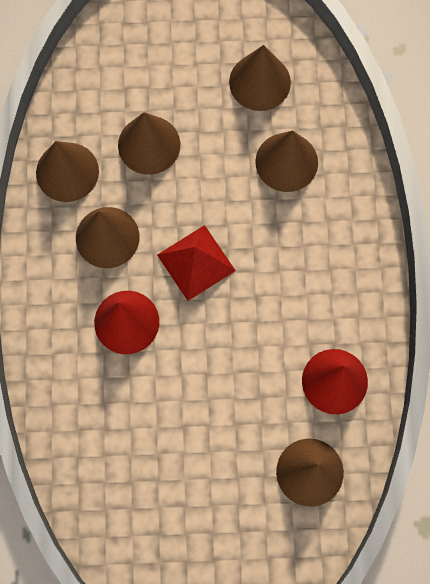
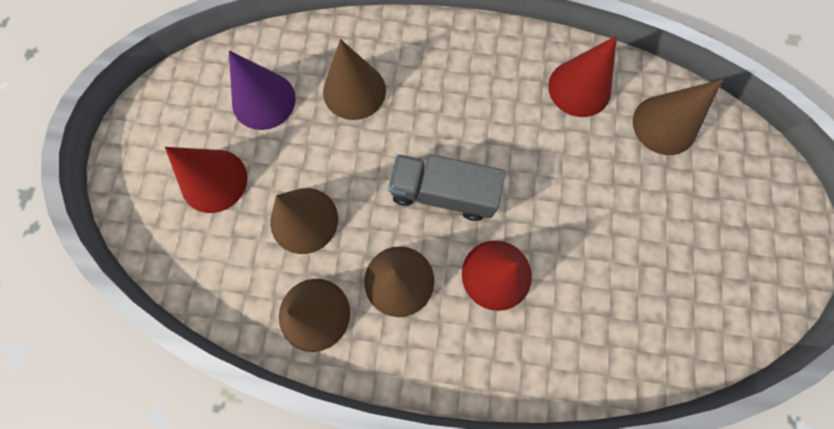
camera: 80 degrees left, 0 degrees up
(172, 59) = (214, 180): none -> red cone
(196, 262) = (443, 193): red pyramid -> grey truck
(260, 82) = (263, 100): brown cone -> purple cone

